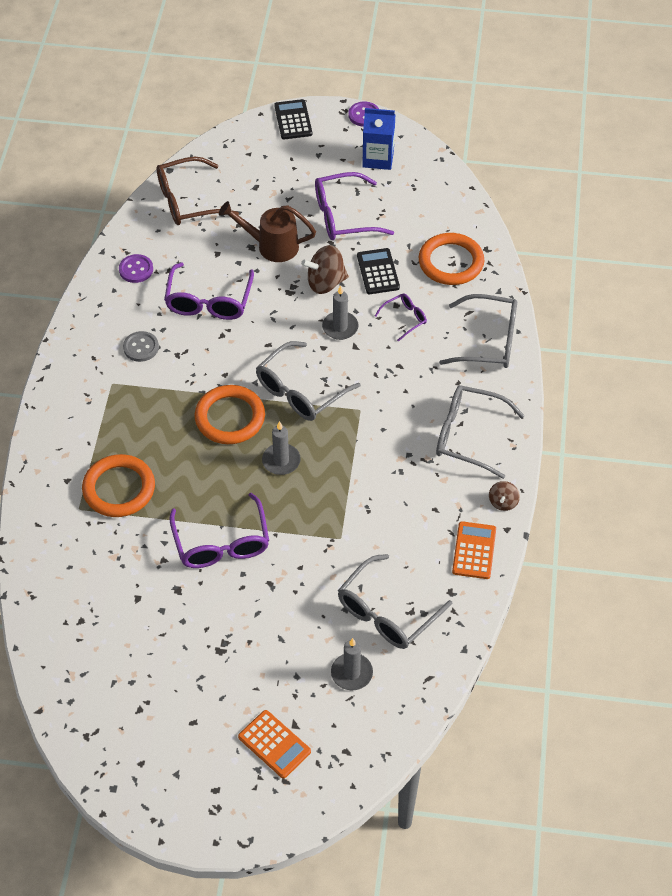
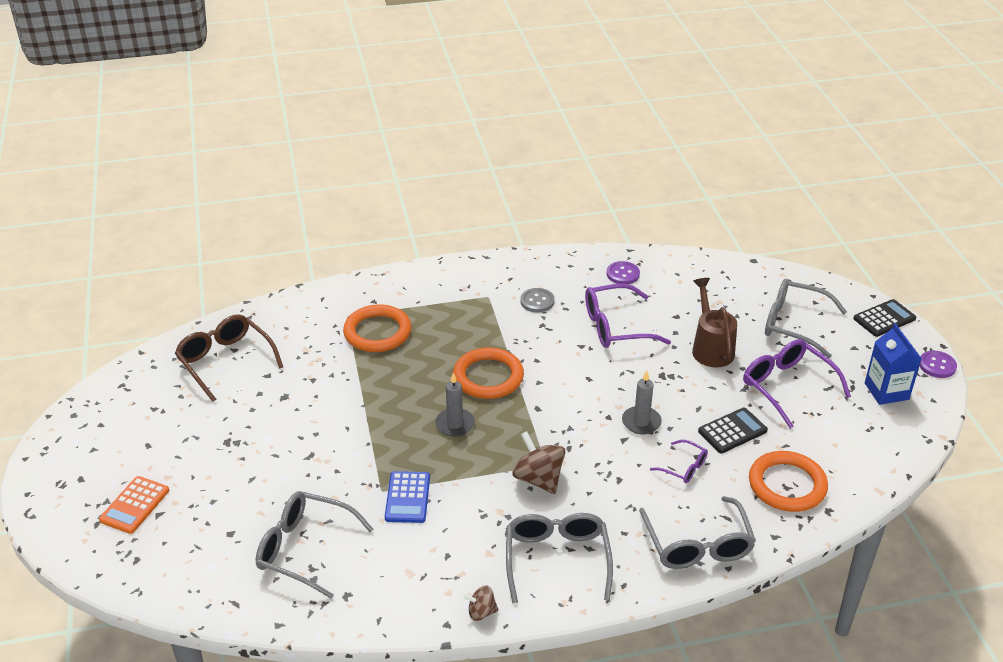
camera: 70 degrees right, 15 degrees down
(188, 201) = (726, 281): brown glasses -> brown glasses (226, 362)
(221, 542) = (345, 410): purple glasses -> none
(301, 391) = (545, 415): grey glasses -> grey glasses (794, 324)
(325, 283) = (691, 397): brown spinning top -> brown spinning top (538, 479)
(351, 673) = (226, 540): grey candle -> none
(357, 520) = (407, 497): none -> blue calculator
(474, 550) = (407, 602): orange calculator -> none

